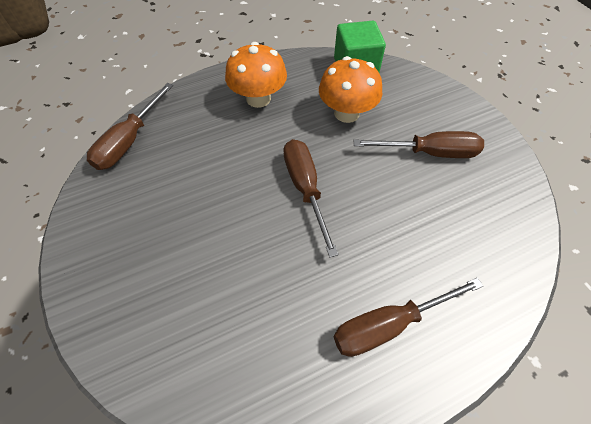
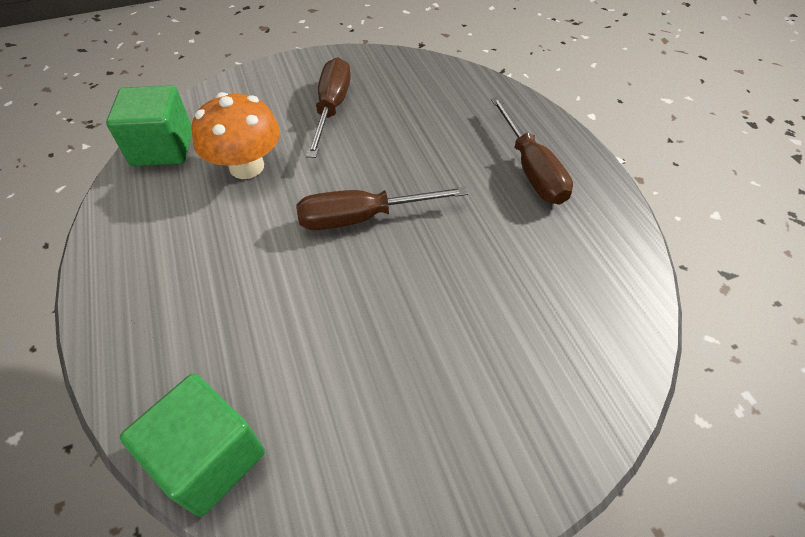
camera: 85 degrees left, 5 degrees down
(129, 141) = (210, 458): brown screwdriver -> green cube
(258, 98) = (178, 260): orange mushroom -> none

